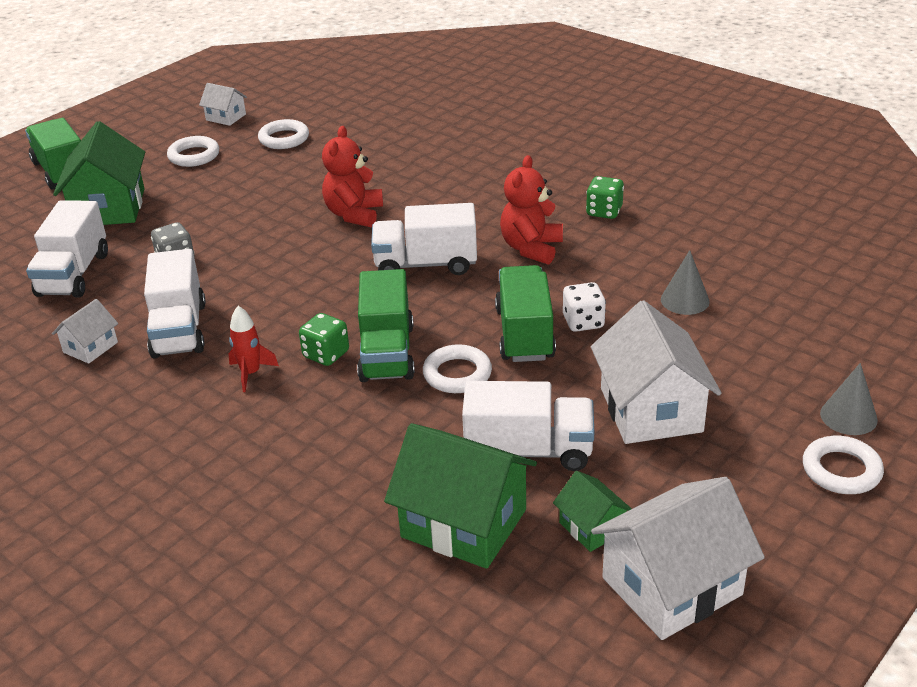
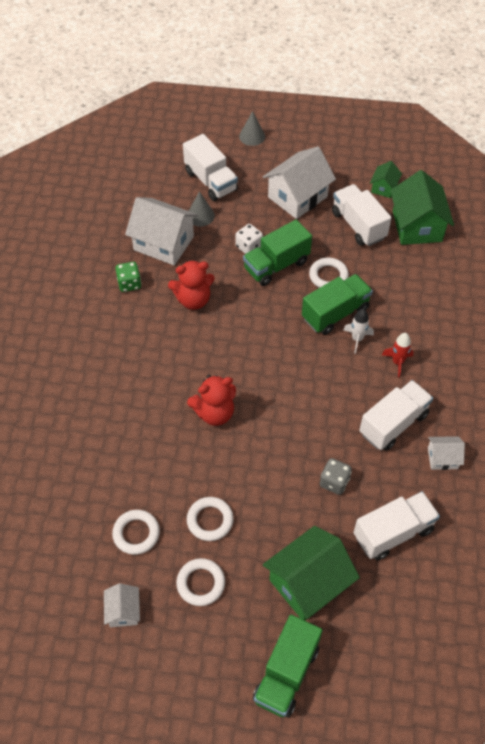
camera: 125 degrees left, 20 degrees up
(326, 354) = (357, 339): green dice -> white rocket
(426, 264) = (244, 341): white truck -> white truck (210, 181)
(671, 586) = (392, 155): white house -> white house (164, 243)
(841, 470) = (289, 130): white ring -> white ring (210, 520)

